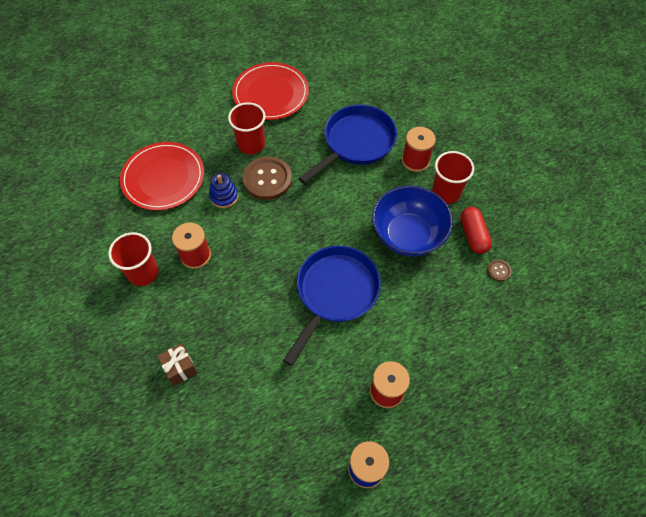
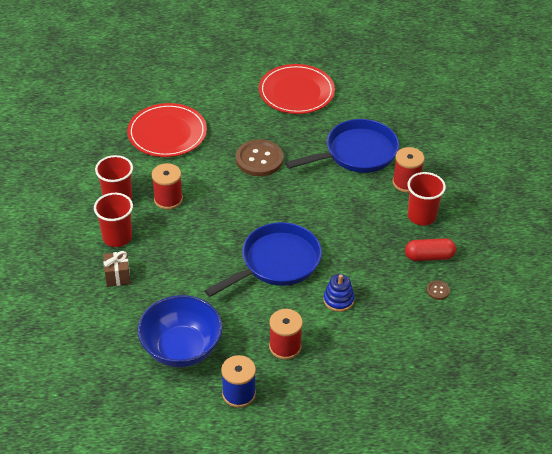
camera: 20 degrees right, 15 degrees down
(224, 196) = (214, 162): blue stacking toy -> blue stacking toy (338, 300)
(251, 144) = (258, 128): red cup -> red cup (117, 237)
(408, 235) = (367, 239): blue bowl -> blue bowl (181, 348)
(473, 235) = (429, 256): red capsule -> red capsule turned 75 degrees clockwise

